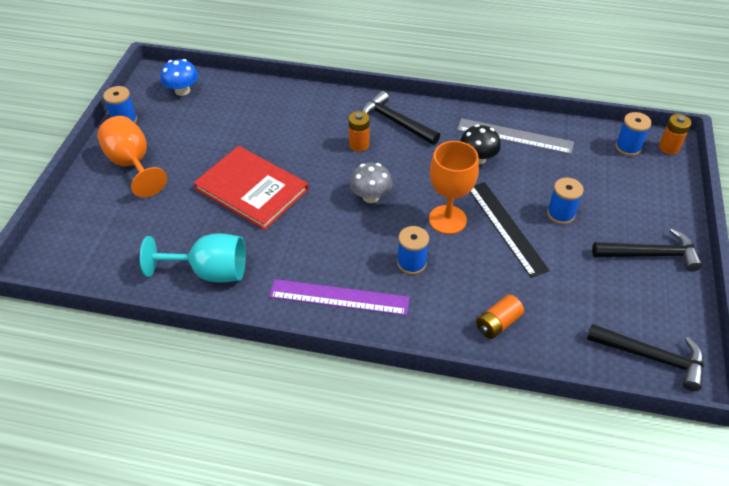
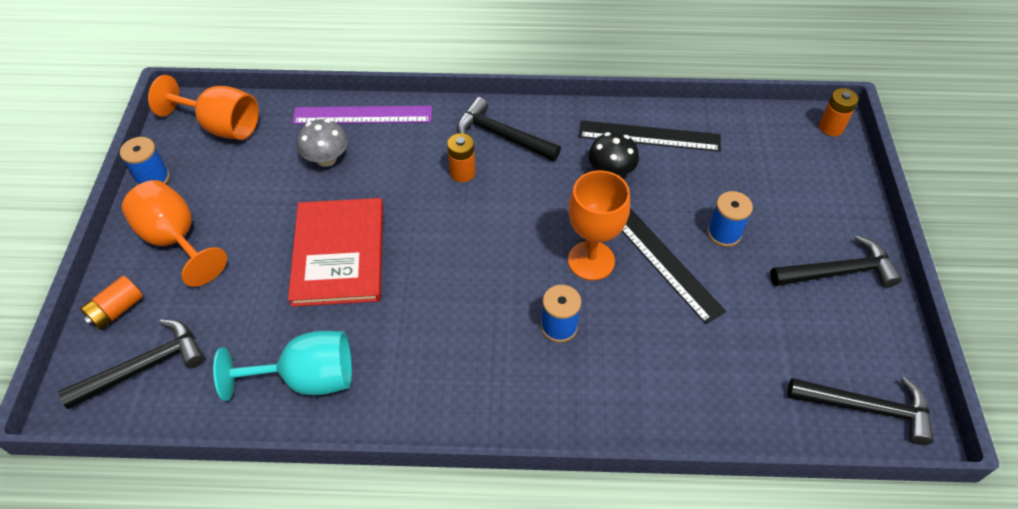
camera: 10 degrees left, 5 degrees up
(92, 247) = (144, 367): none -> black hammer
(182, 90) = (222, 126): blue mushroom -> orange goblet
(251, 189) = (339, 253): red book -> red book turned 60 degrees clockwise
(339, 297) = (479, 387): purple ruler -> purple ruler (363, 115)
(370, 196) = (491, 242): grey mushroom -> grey mushroom (326, 159)
(498, 323) = (679, 393): orange battery -> orange battery (117, 310)
(514, 136) = (649, 136): grey ruler -> black ruler
(628, 147) = (784, 133): blue spool -> none

